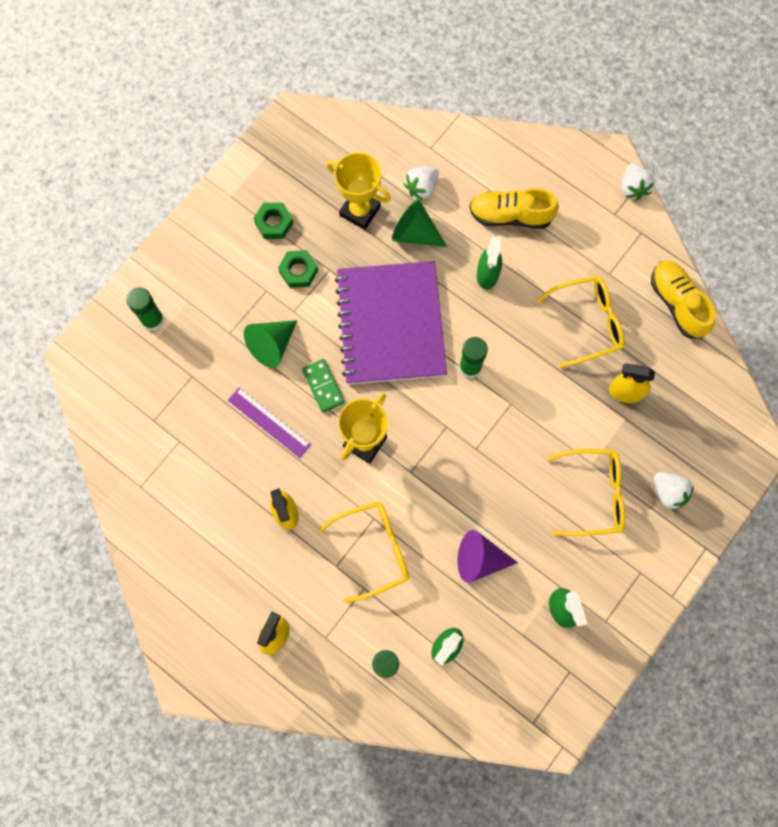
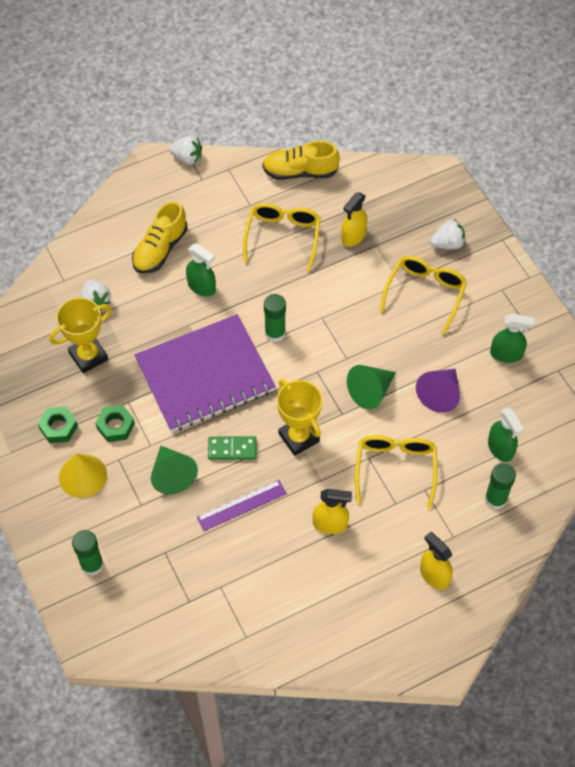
camera: 65 degrees left, 15 degrees down
(235, 268) = (83, 476): none -> yellow cone
(390, 324) = (205, 375): purple notebook -> purple notebook turned 45 degrees counterclockwise
(414, 233) = (134, 324): green cone -> green cone (370, 391)

